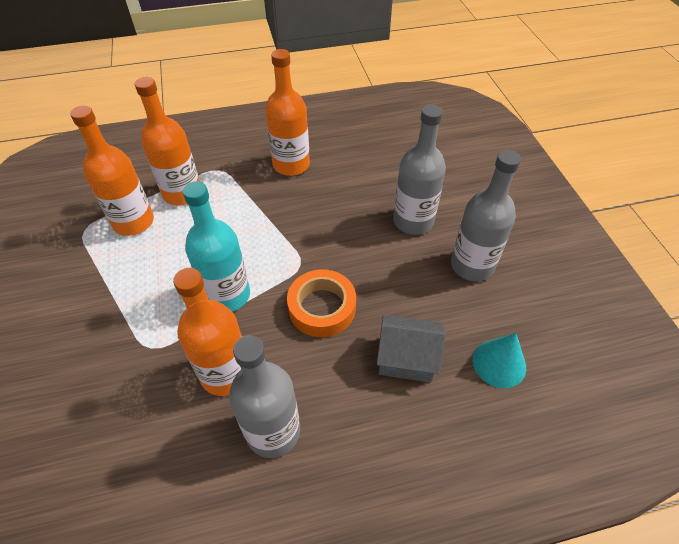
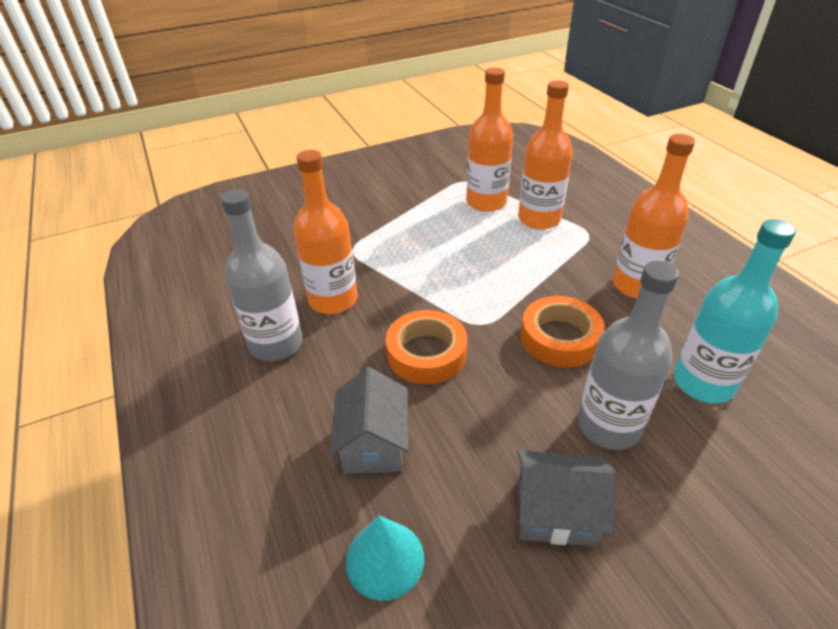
camera: 80 degrees right, 10 degrees down
(227, 295) = (421, 280): turquoise bottle -> turquoise bottle (703, 382)
(330, 222) = (560, 338): none -> orange tape
(472, 265) = (555, 513): grey bottle -> grey house

